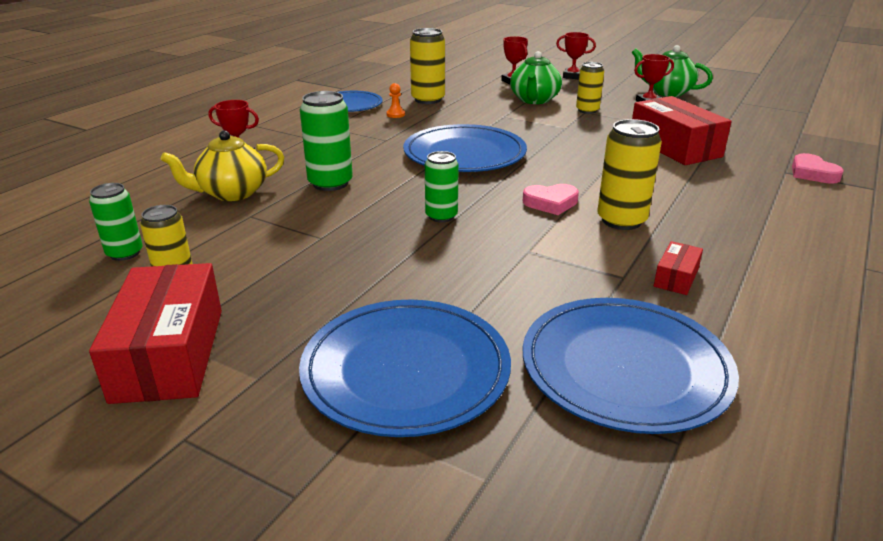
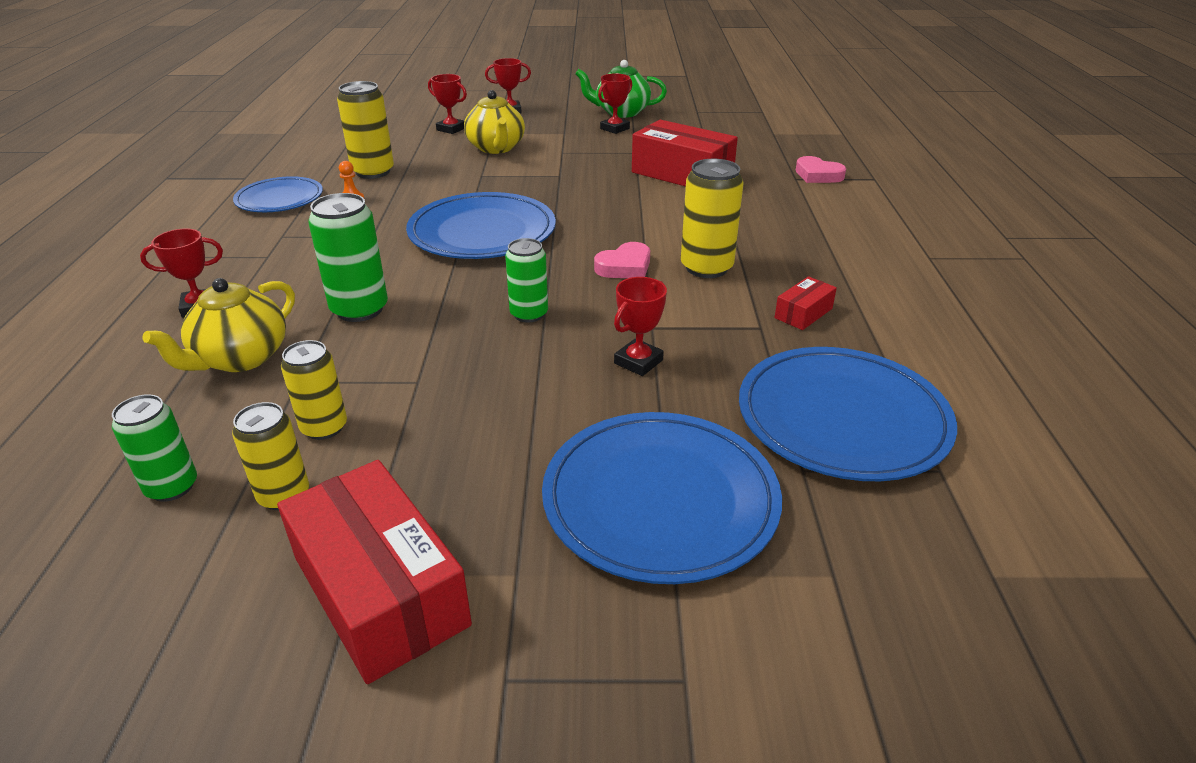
camera: 30 degrees left, 5 degrees up
(490, 272) = (638, 362): none -> red trophy
(534, 100) = (496, 148): green teapot -> yellow teapot
(587, 110) = (563, 150): yellow can -> yellow can (324, 427)
(676, 277) = (803, 313): red box -> red box turned 45 degrees clockwise

